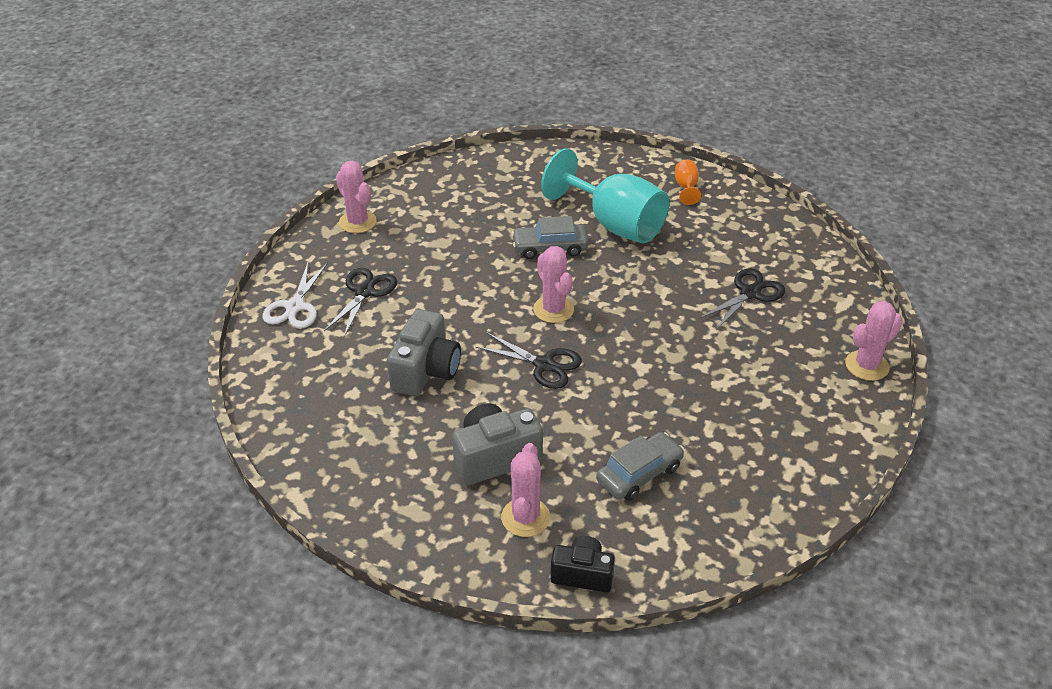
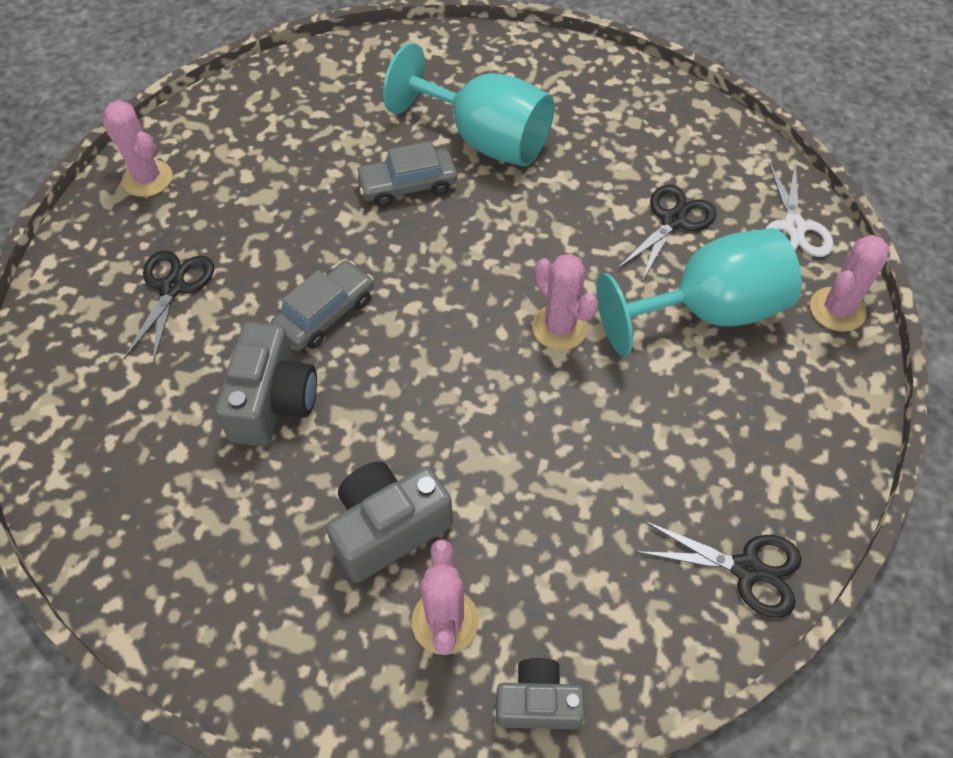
camera: 10 degrees left, 15 degrees up
(295, 307) = (79, 324): white scissors -> white scissors (794, 227)
(544, 365) = (430, 368): black scissors -> black scissors (747, 569)
(553, 309) = (428, 280): pink cactus -> pink cactus (559, 327)
(582, 574) = (537, 703): black camera -> grey camera
(639, 474) = (584, 523): grey car -> grey car (325, 313)
(686, 187) = (564, 74): orange goblet -> none
(764, 354) = (708, 311): none -> turquoise goblet

